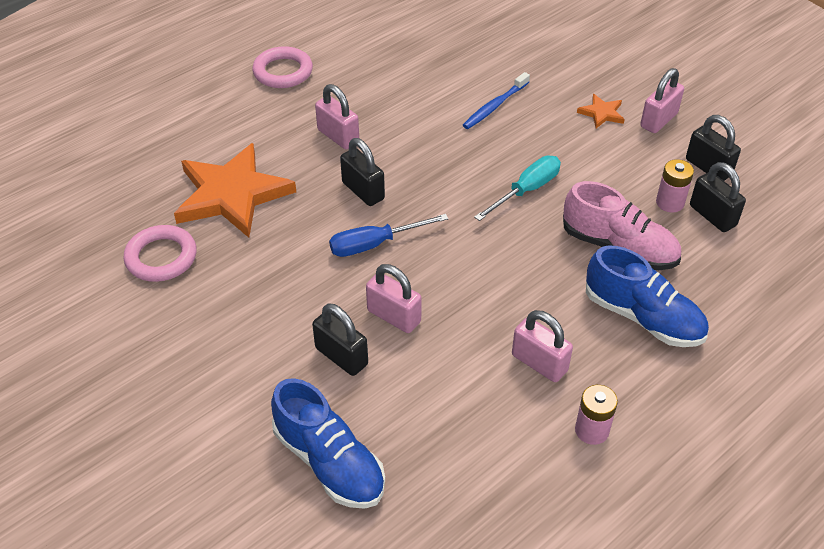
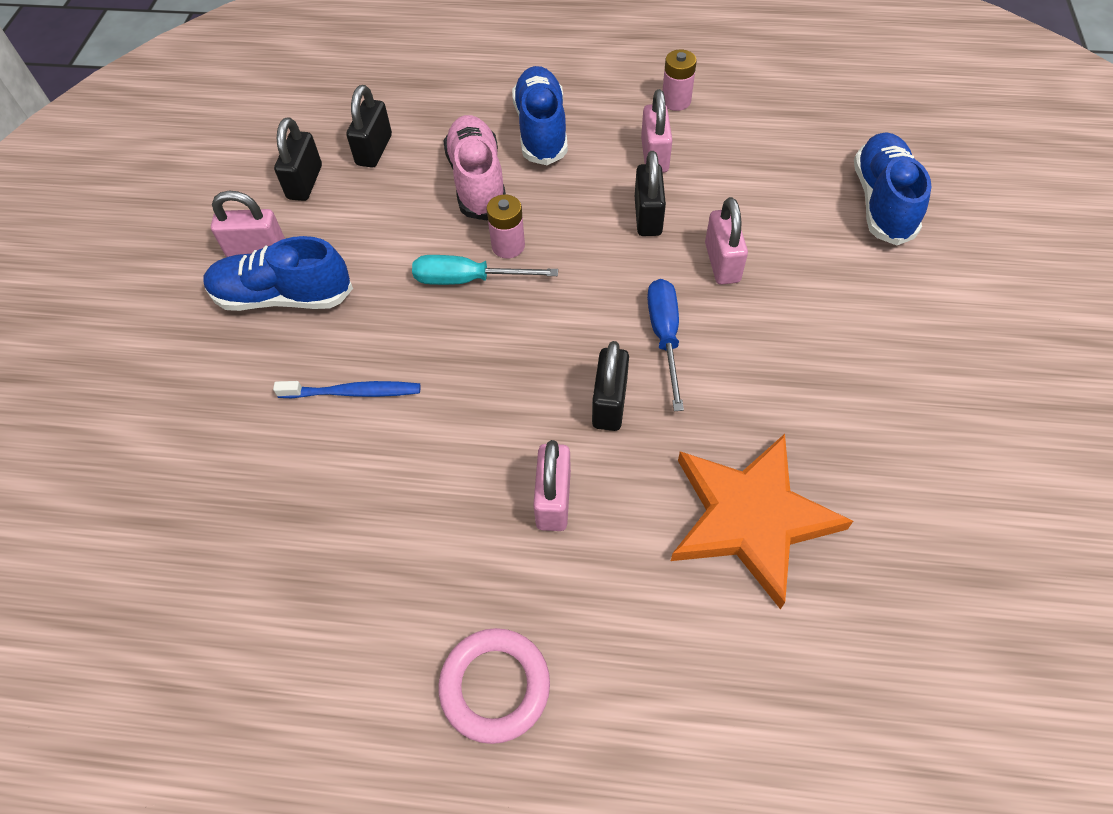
camera: 130 degrees left, 10 degrees up
(161, 257) = (896, 495): pink ring -> none
(341, 356) = (800, 264): black padlock -> black padlock (647, 216)
(374, 244) = (665, 337): blue screwdriver -> blue screwdriver turned 120 degrees counterclockwise
(602, 113) = (283, 297): orange star -> blue shoe
(670, 203) = (383, 181): pink battery -> pink battery (508, 246)

